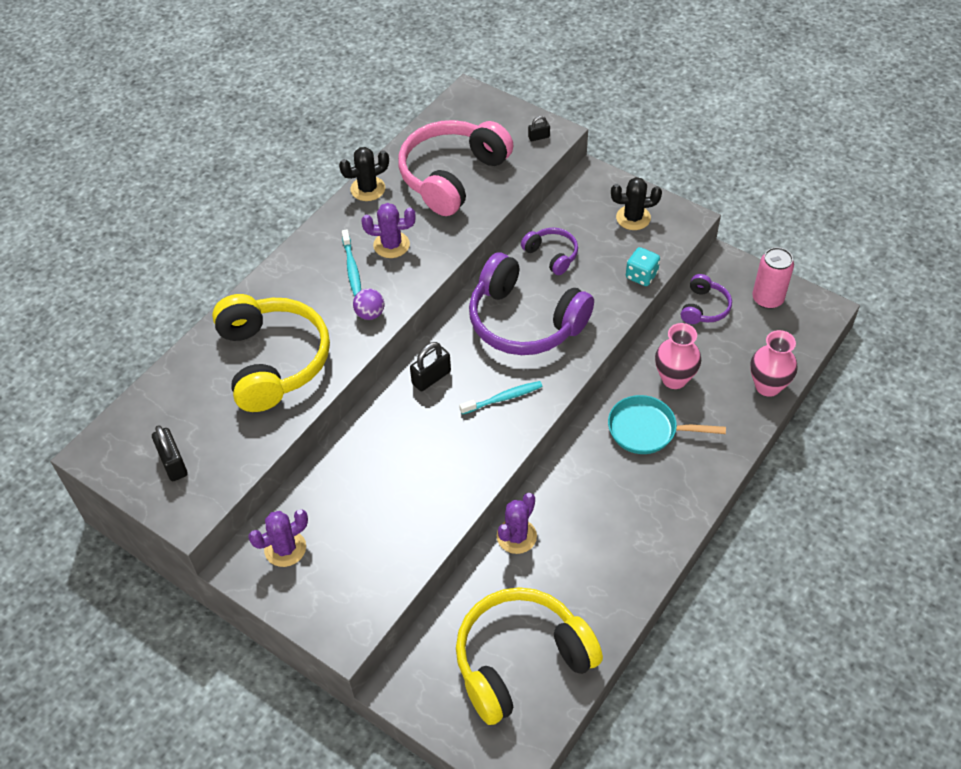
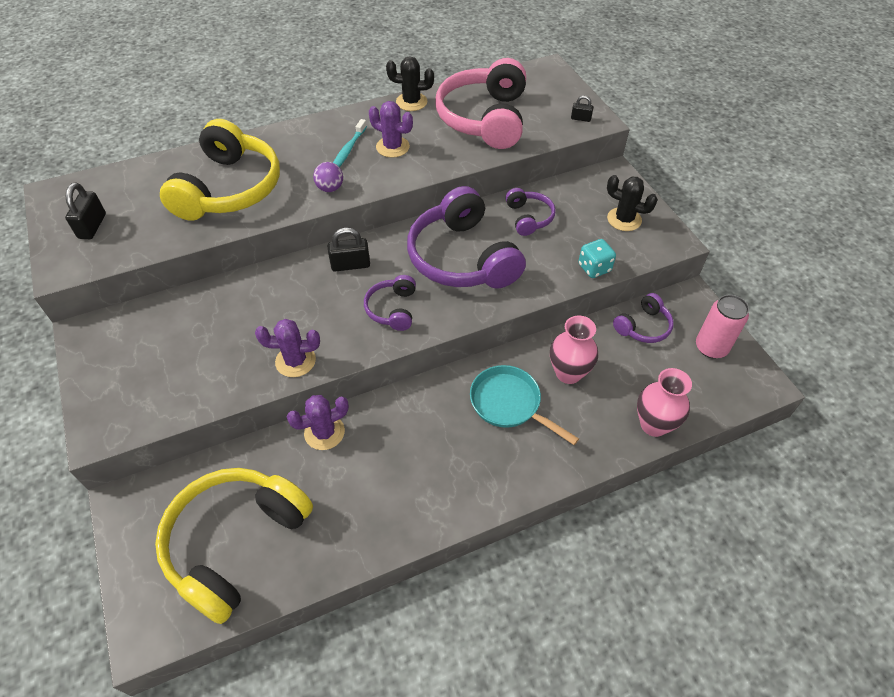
camera: 30 degrees right, 0 degrees up
(285, 548) = (126, 337): purple cactus -> purple cactus (295, 361)
(452, 176) = (484, 118): pink headphones -> pink headphones turned 60 degrees counterclockwise
(503, 398) = (392, 309): turquoise toothbrush -> purple headphones
(521, 660) = (235, 543): yellow headphones -> yellow headphones turned 60 degrees counterclockwise

